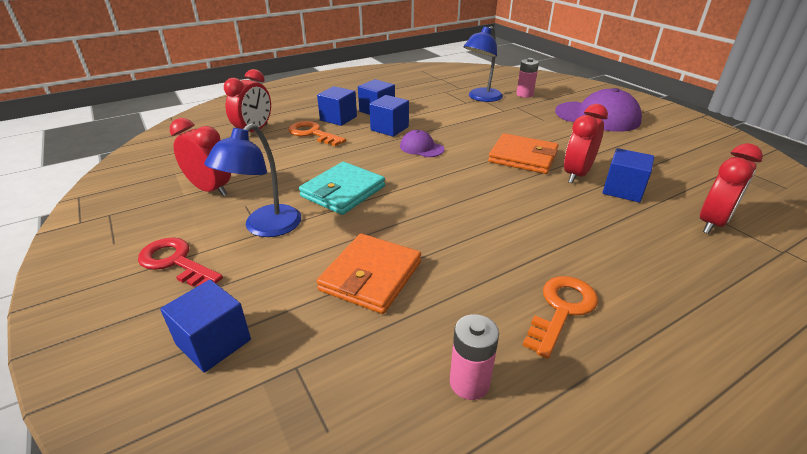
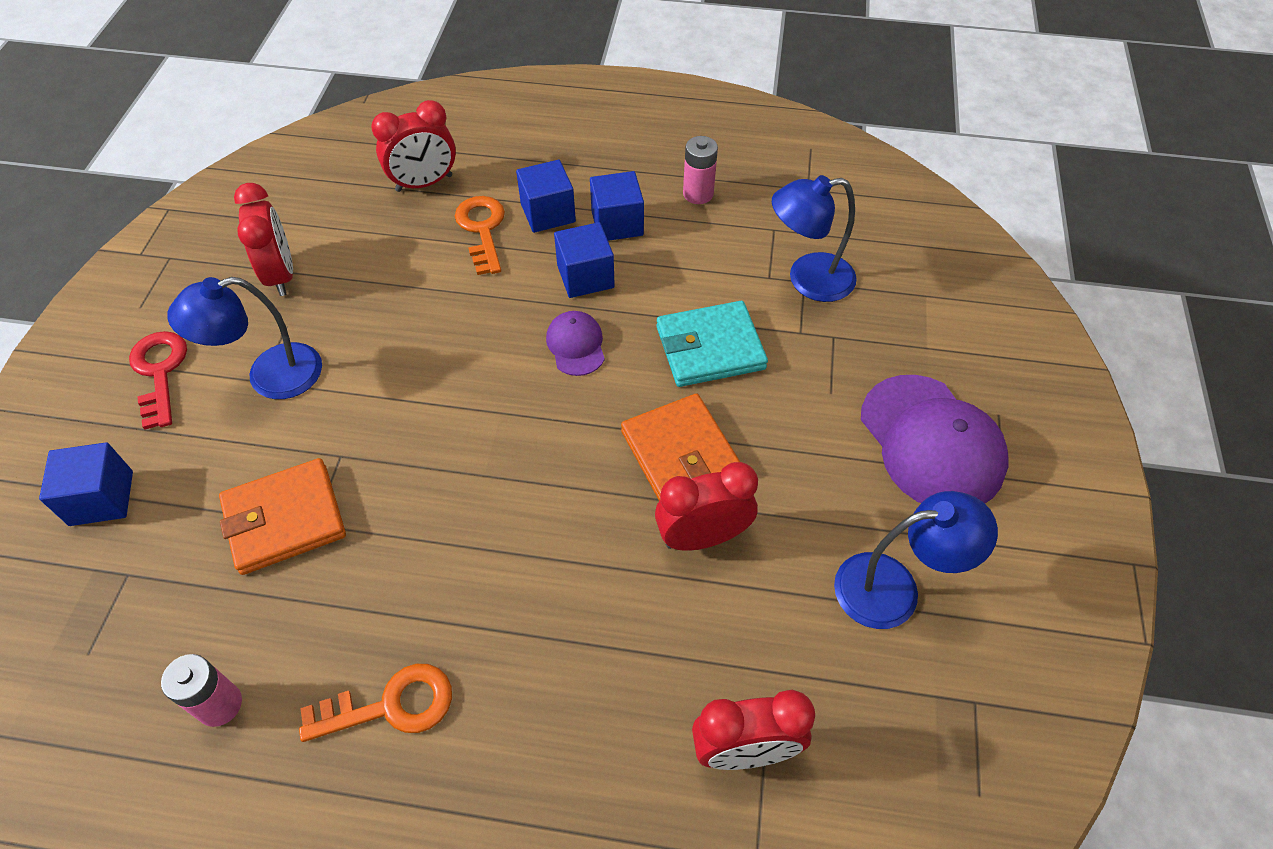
camera: 40 degrees right, 20 degrees up
(343, 191) = (397, 369): turquoise wallet -> turquoise wallet (710, 348)
(524, 94) = (892, 312): pink battery -> pink battery (698, 194)
(623, 190) = (720, 609): blue cube -> none
(659, 154) = (894, 588): none -> blue lamp

